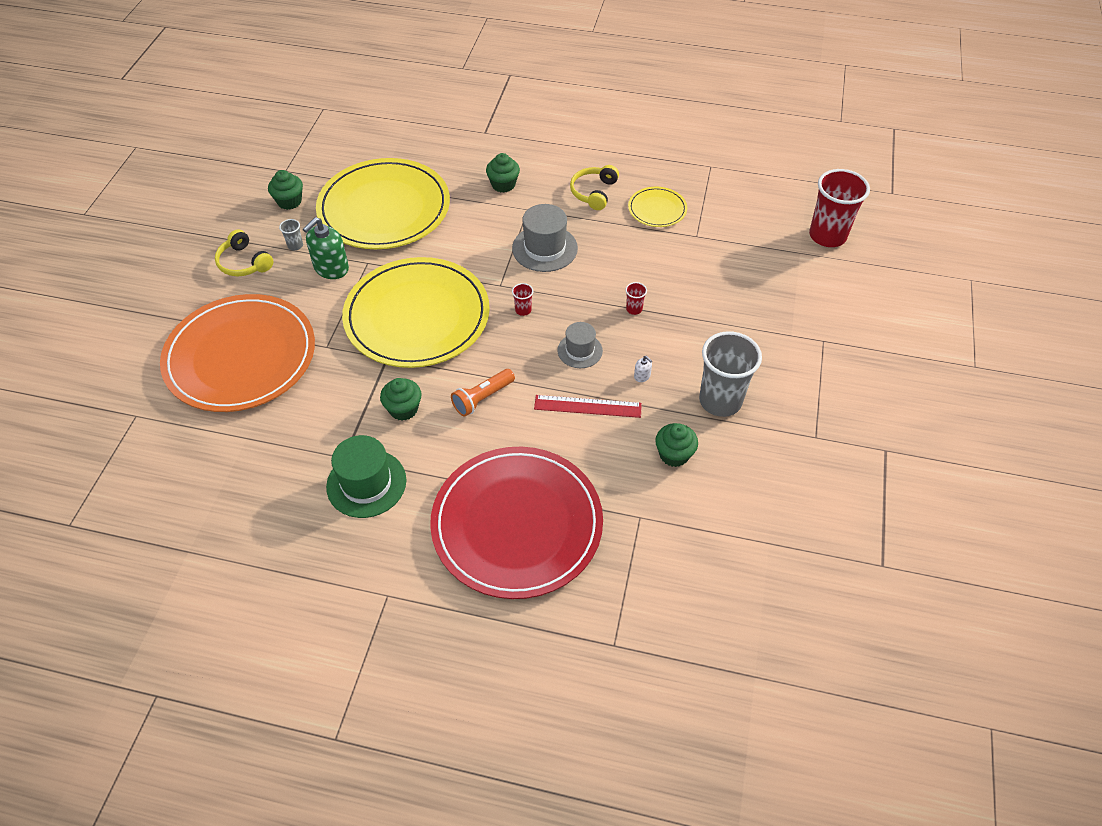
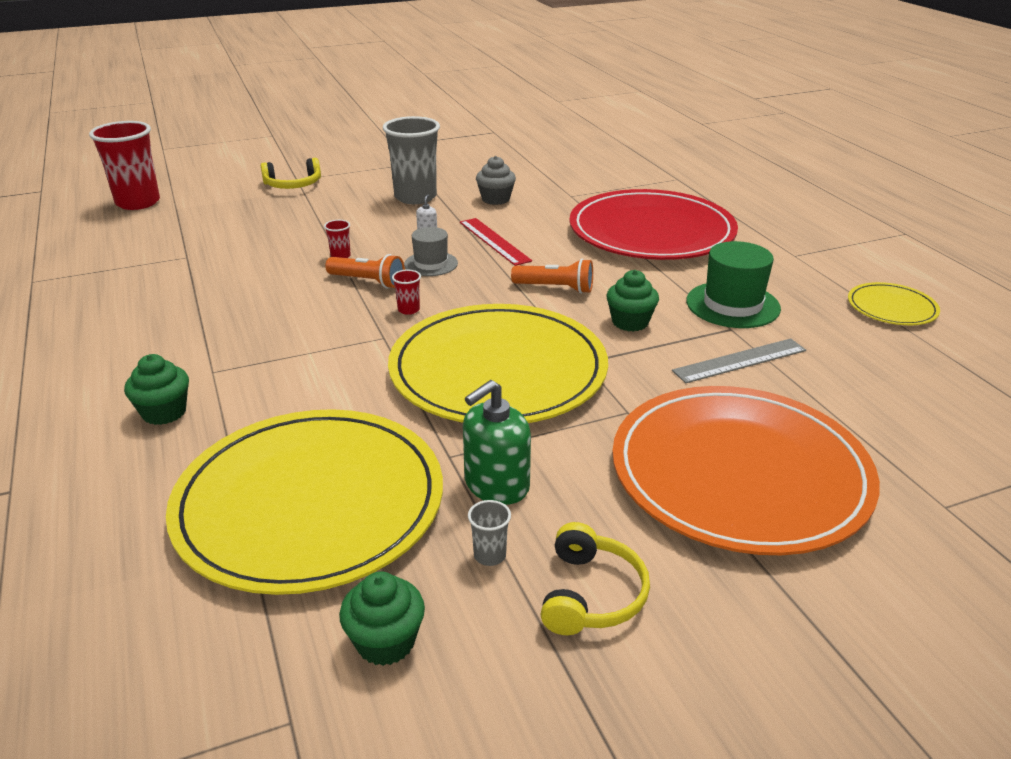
camera: 125 degrees left, 20 degrees down
(311, 432) = (740, 360): none -> grey ruler
(331, 268) = (496, 485): green soap dispenser -> green soap dispenser turned 135 degrees clockwise
(544, 248) = (286, 332): grey hat -> none
(580, 307) = (368, 282): none -> orange flashlight
(593, 192) = (139, 337): yellow headphones -> yellow headphones (293, 185)
(657, 209) = (149, 289): yellow plate -> yellow plate (891, 308)
(674, 454) = (495, 199): green cupcake -> grey cupcake

